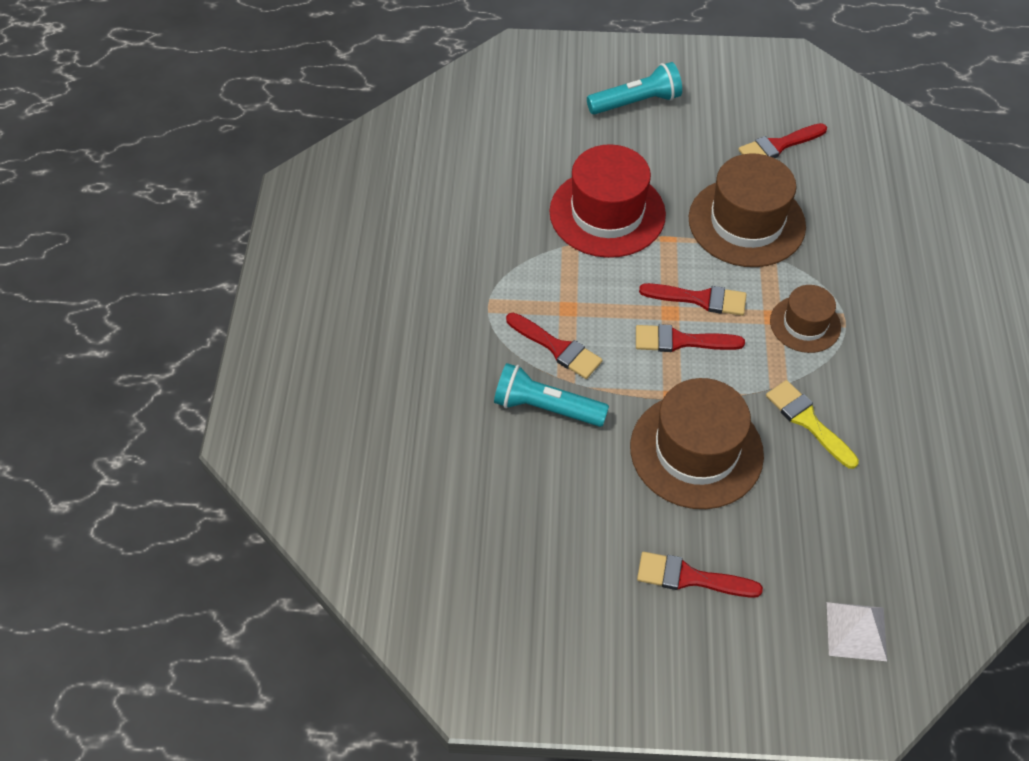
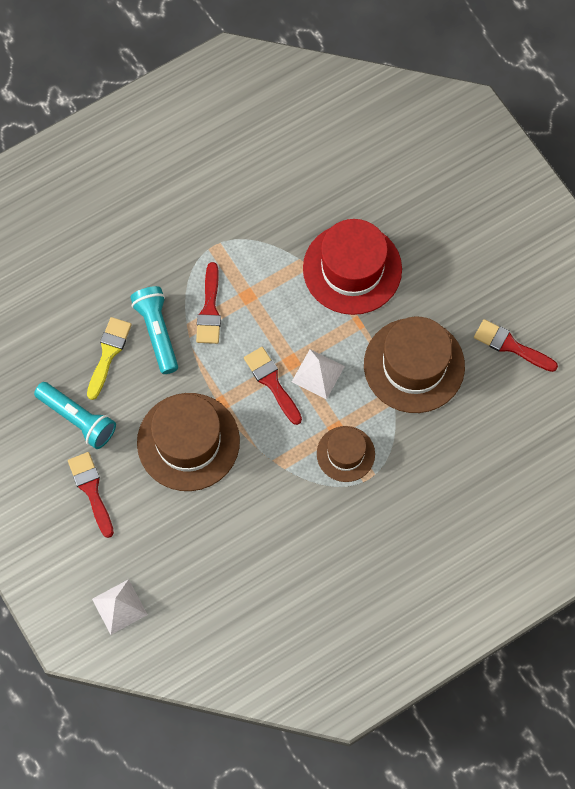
camera: 55 degrees right, 15 degrees up
(636, 102) = (479, 223): turquoise flashlight -> turquoise flashlight (78, 419)
(700, 299) = (318, 374): red brush -> white pyramid
(808, 421) = (261, 498): yellow brush -> yellow brush (108, 354)

